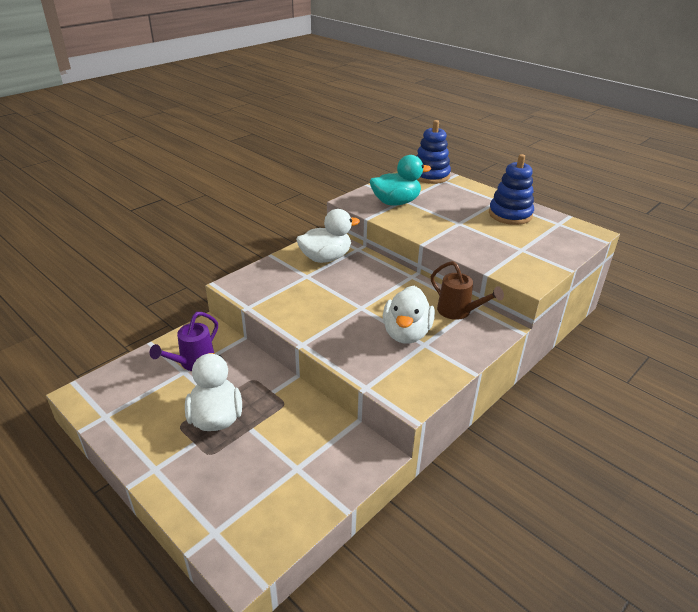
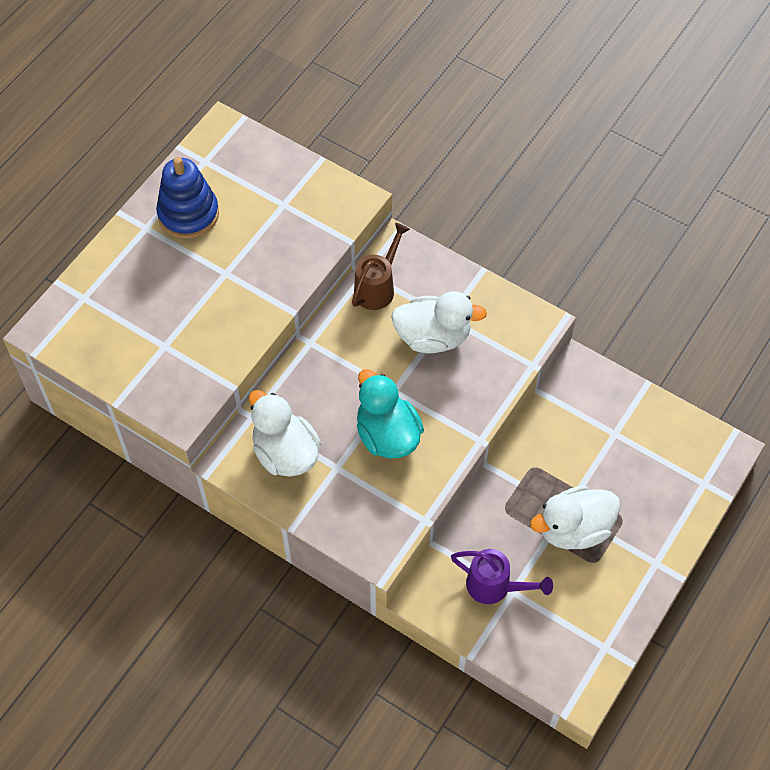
camera: 100 degrees left, 25 degrees up
(396, 202) = (175, 356): turquoise duck -> turquoise duck (387, 435)
(430, 175) = (68, 317): blue stacking toy -> none

